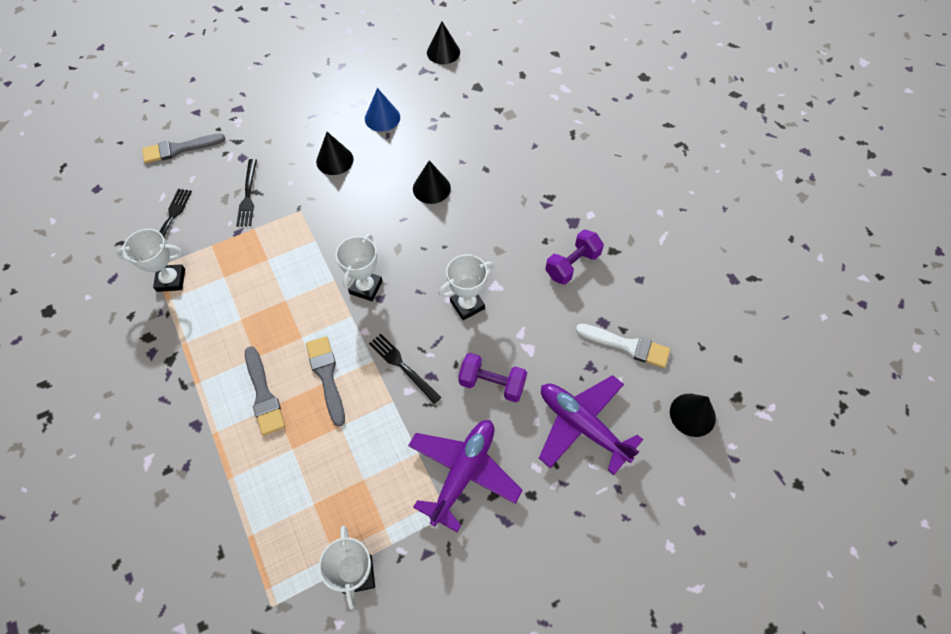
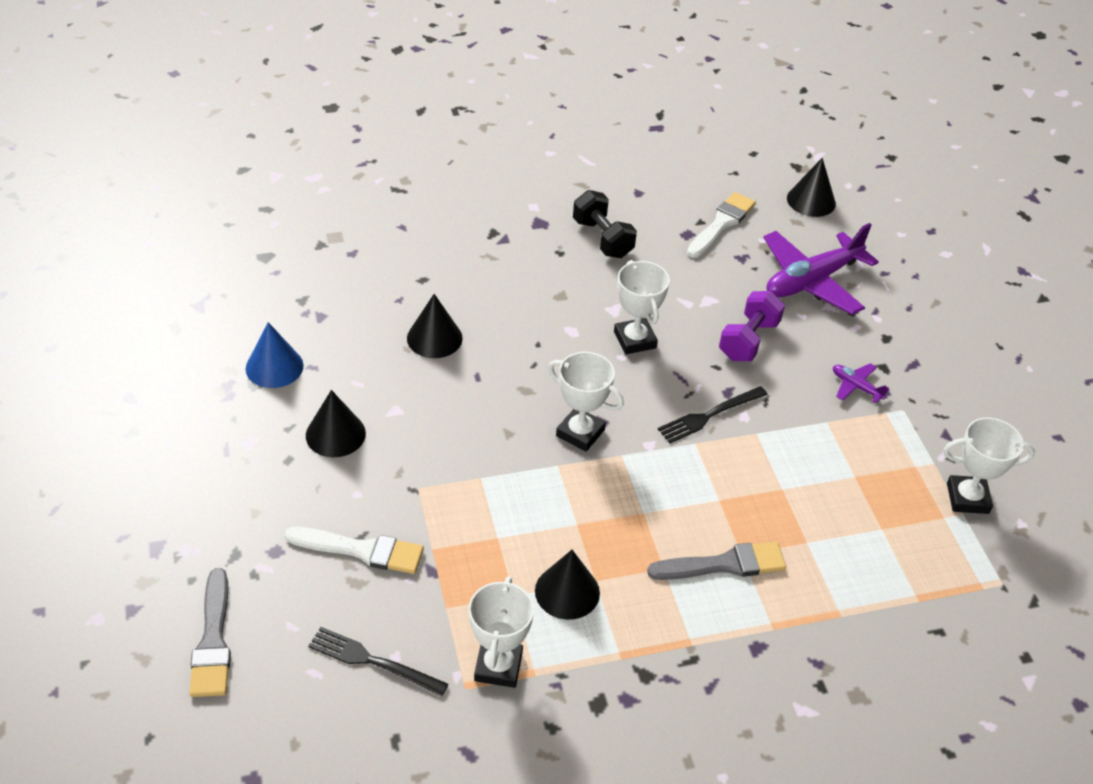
camera: 80 degrees left, 15 degrees down
(248, 195) = (361, 550): black fork -> white brush
(326, 376) = (708, 493): grey brush -> none
(443, 52) = (172, 277): black cone -> black cone (567, 591)
(463, 473) = (856, 387): purple plane -> purple plane, size x0.44
(572, 265) = (602, 238): purple dumbbell -> black dumbbell

